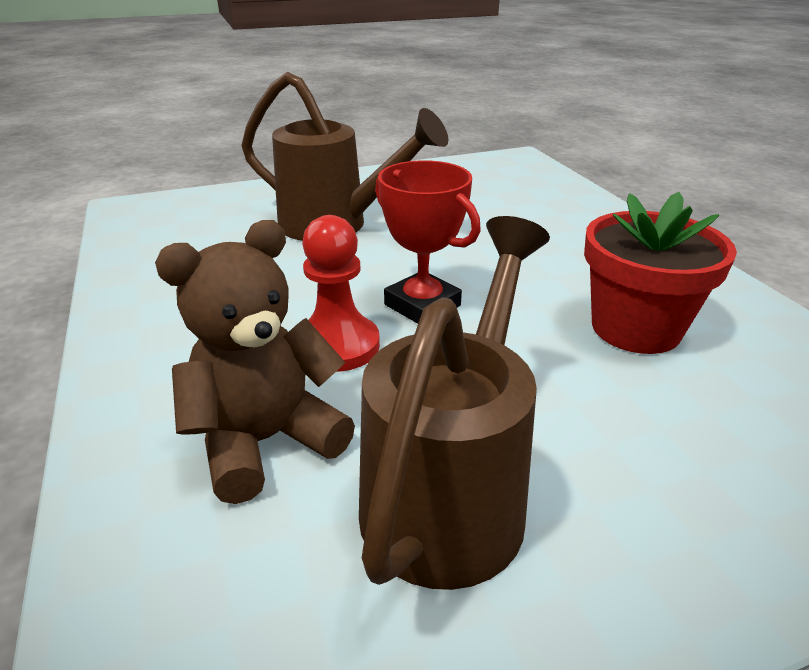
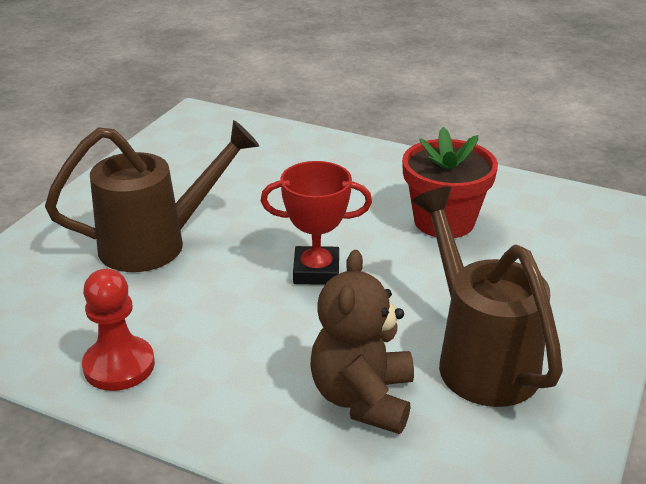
camera: 45 degrees left, 0 degrees up
(338, 346) = (310, 326): red pawn -> red pawn (119, 366)

